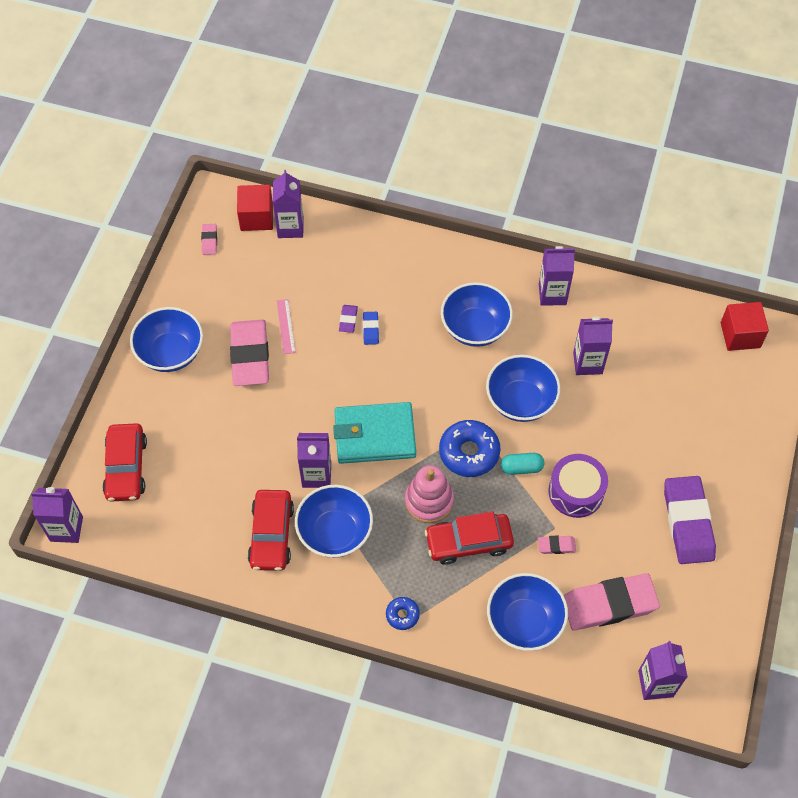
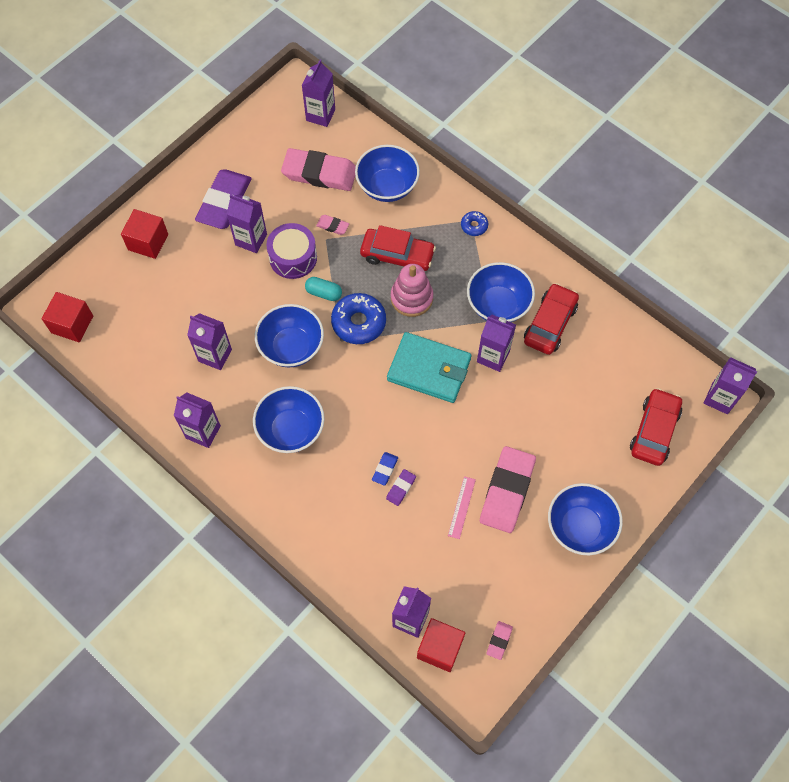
camera: 155 degrees left, 5 degrees up
(631, 492) = (251, 240): none -> purple carton
(733, 444) = (148, 242): none -> red cube

